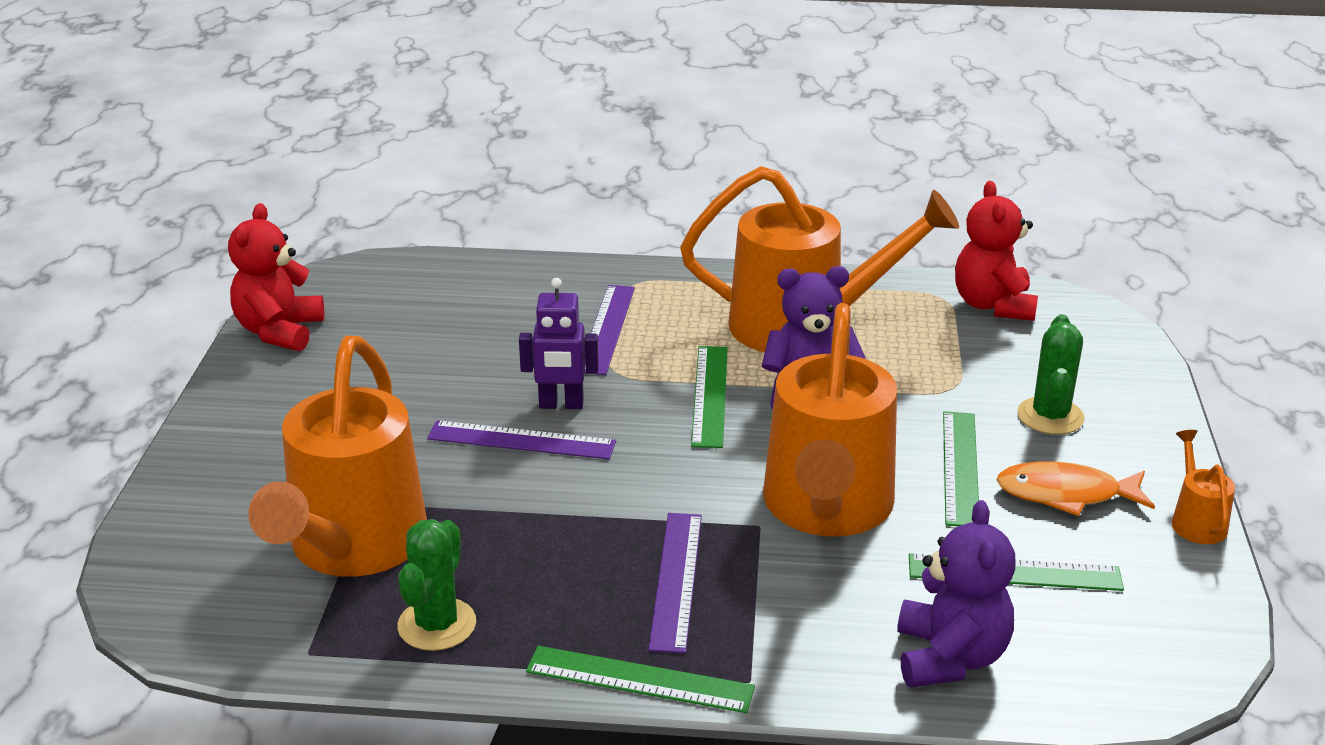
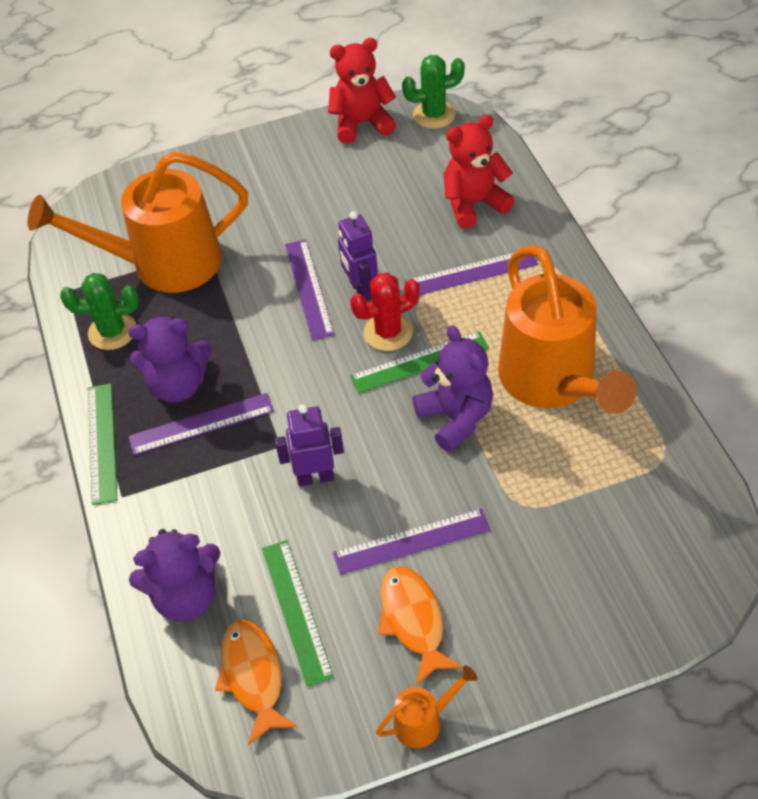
camera: 70 degrees right, 20 degrees up
(592, 585) = (178, 385): none -> purple teddy bear
(646, 404) = (388, 332): none -> red cactus
(826, 510) = (315, 477): orange watering can -> purple robot
(960, 467) = (411, 541): green ruler -> purple ruler
(993, 305) = (676, 496): red teddy bear -> red teddy bear (474, 204)
(1050, 416) = (520, 583): green cactus -> green cactus (434, 115)
(1092, 629) = (253, 676): none -> orange fish

